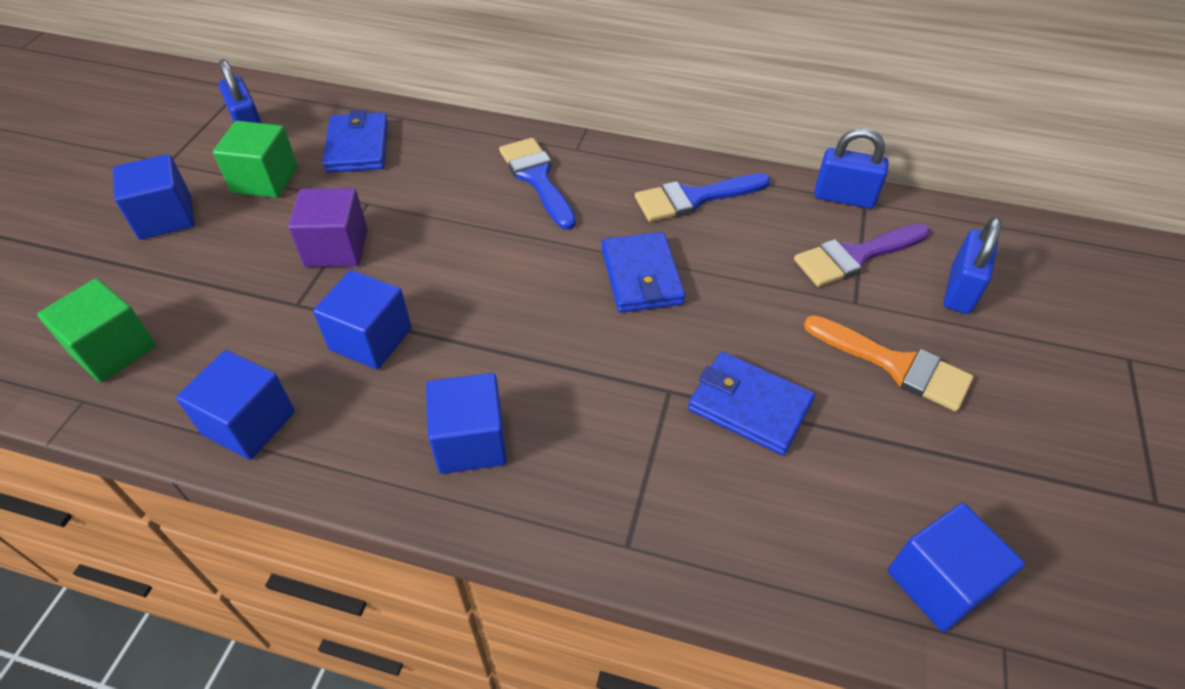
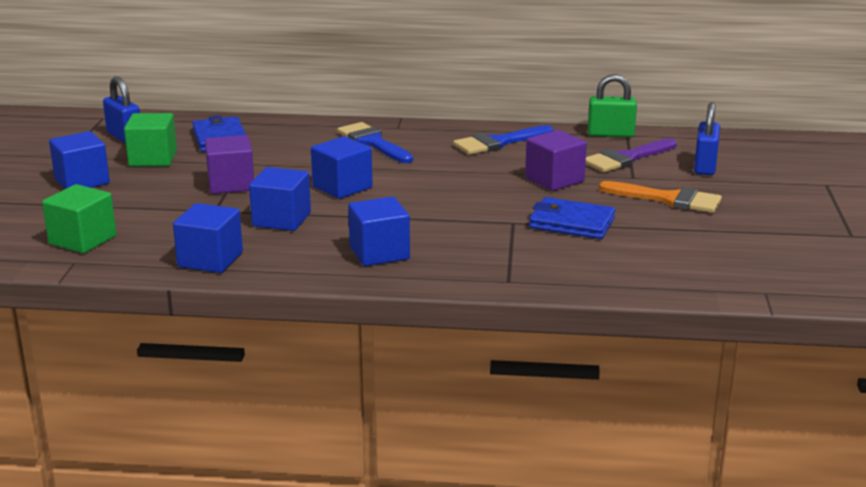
camera: 10 degrees left, 25 degrees down
(641, 276) = (473, 178): blue wallet -> none
(748, 294) = (554, 180): none -> purple cube
(844, 197) = (610, 134): blue padlock -> green padlock
(939, 582) = (718, 274): blue cube -> blue cube (342, 187)

